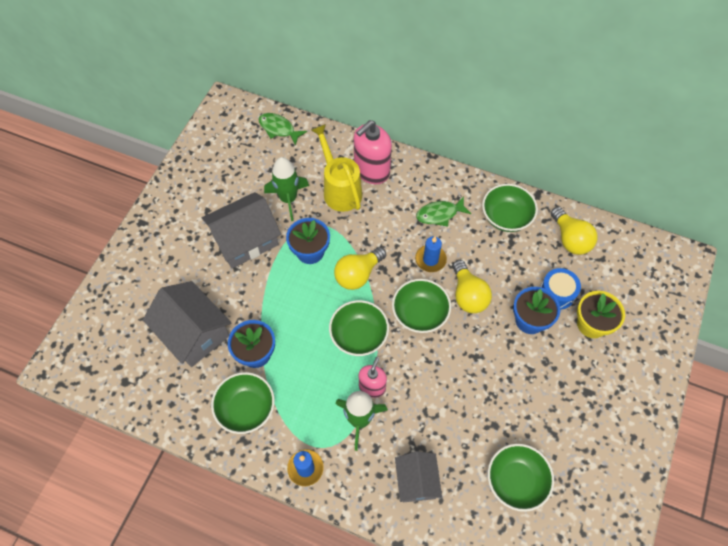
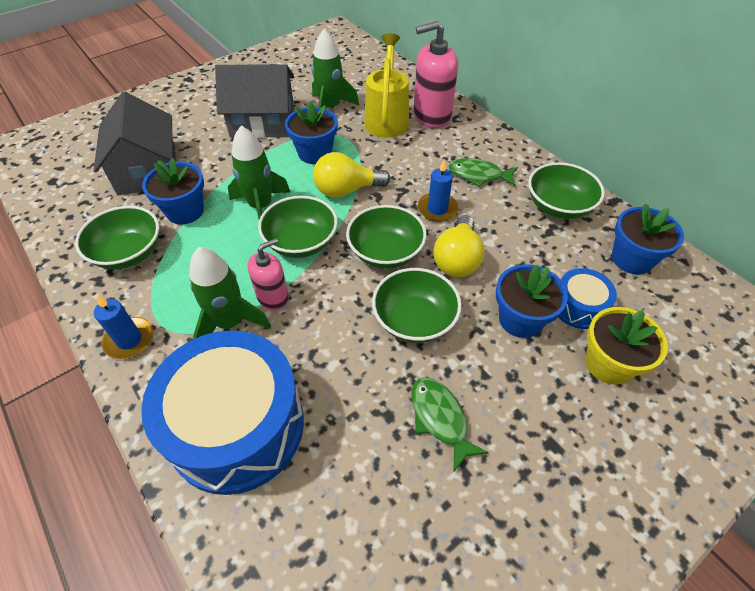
camera: 30 degrees right, 10 degrees down
(279, 129) = (367, 59): green fish -> green fish (440, 419)
(308, 321) = (261, 207): none -> green rocket
(416, 481) = (237, 426): grey house -> blue drum
(516, 481) = (366, 505): green bowl -> green bowl (414, 320)
(570, 239) = (632, 259): yellow light bulb -> blue flower pot

